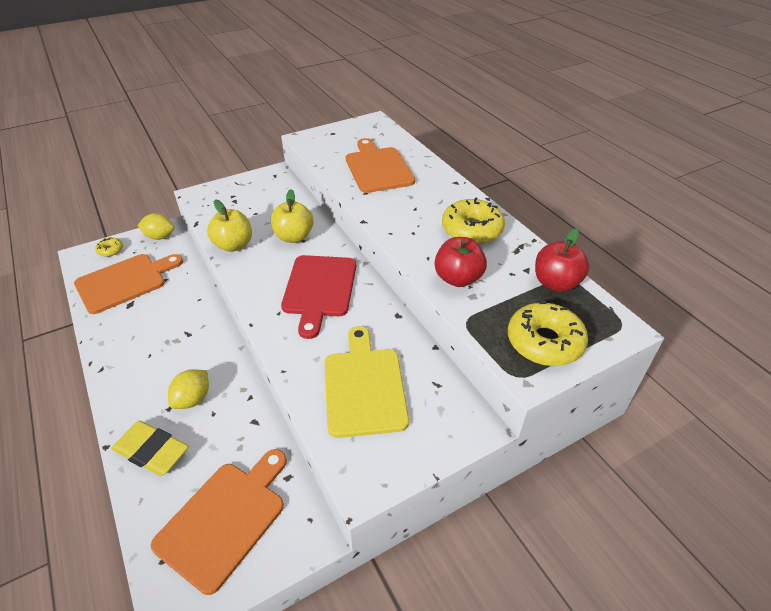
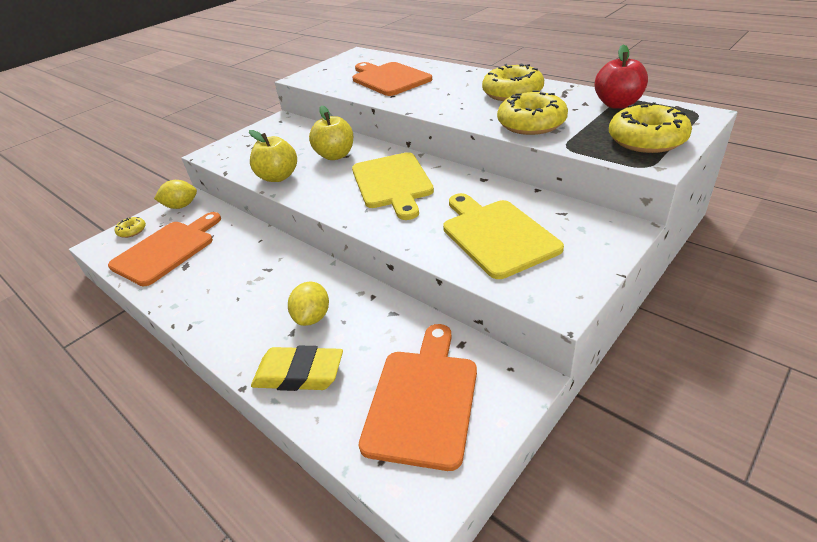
camera: 15 degrees left, 5 degrees down
(319, 289) = (392, 183): red cutting board -> yellow cutting board
(458, 278) = (531, 123): red apple -> yellow donut

